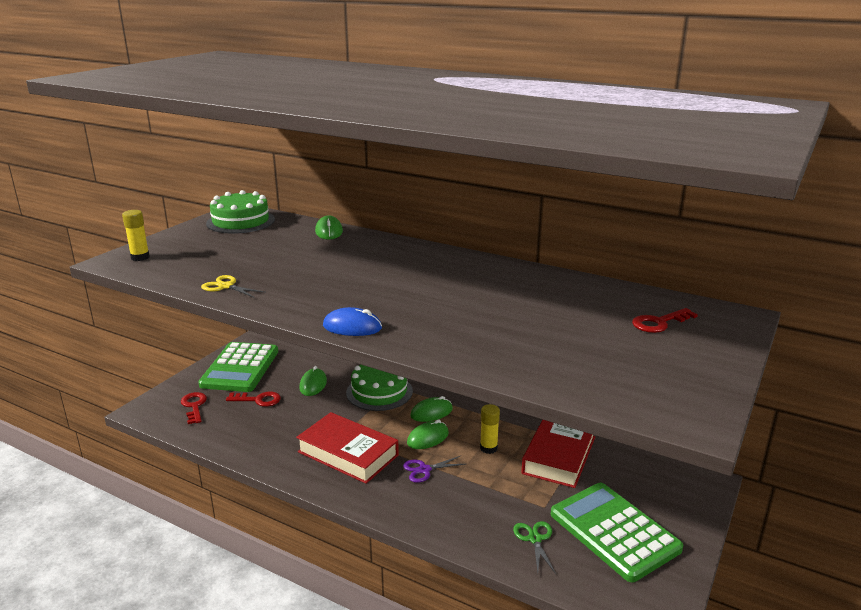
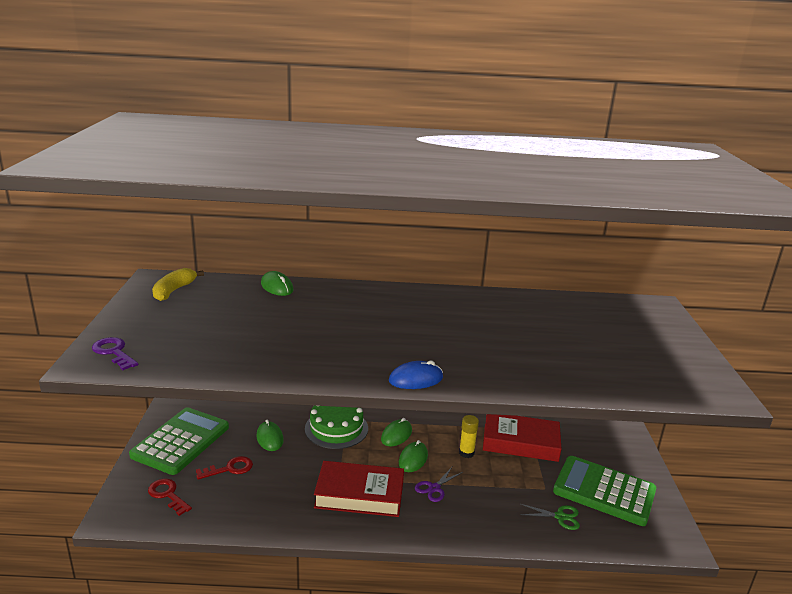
camera: 30 degrees left, 0 degrees up
(140, 257) = (114, 352): yellow glue stick -> purple key
(226, 286) = (250, 365): yellow scissors -> none
(240, 221) = (174, 291): green cake -> yellow banana
(240, 368) = (181, 441): green calculator -> green calculator turned 135 degrees counterclockwise
(535, 539) = (560, 517): green scissors -> green scissors turned 135 degrees clockwise
(559, 455) = (520, 442): red book -> red book turned 75 degrees counterclockwise
(659, 323) = (620, 321): red key -> none

